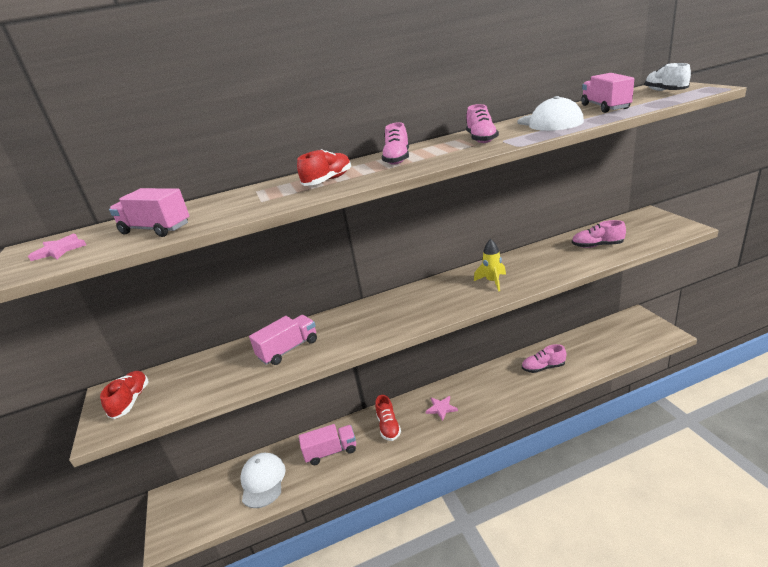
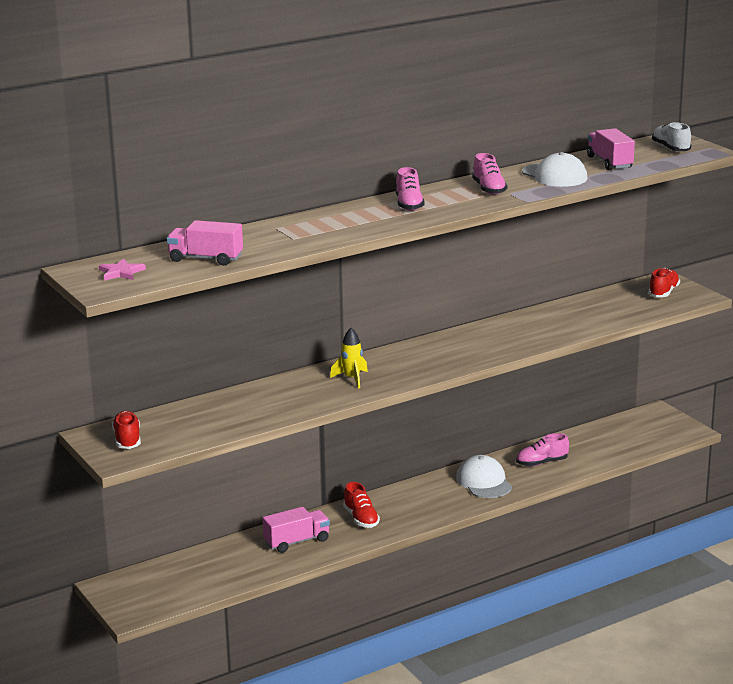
camera: 15 degrees left, 5 degrees down
(263, 481) = (222, 568): white cap -> white cap (484, 482)
(288, 349) = (281, 399): pink truck -> none
(328, 181) = (349, 222): red shoe -> red shoe (663, 292)
(441, 408) = (422, 501): pink star -> none
(492, 282) = (491, 342): yellow rocket -> yellow rocket (352, 379)
(597, 246) = (604, 311): pink shoe -> none

